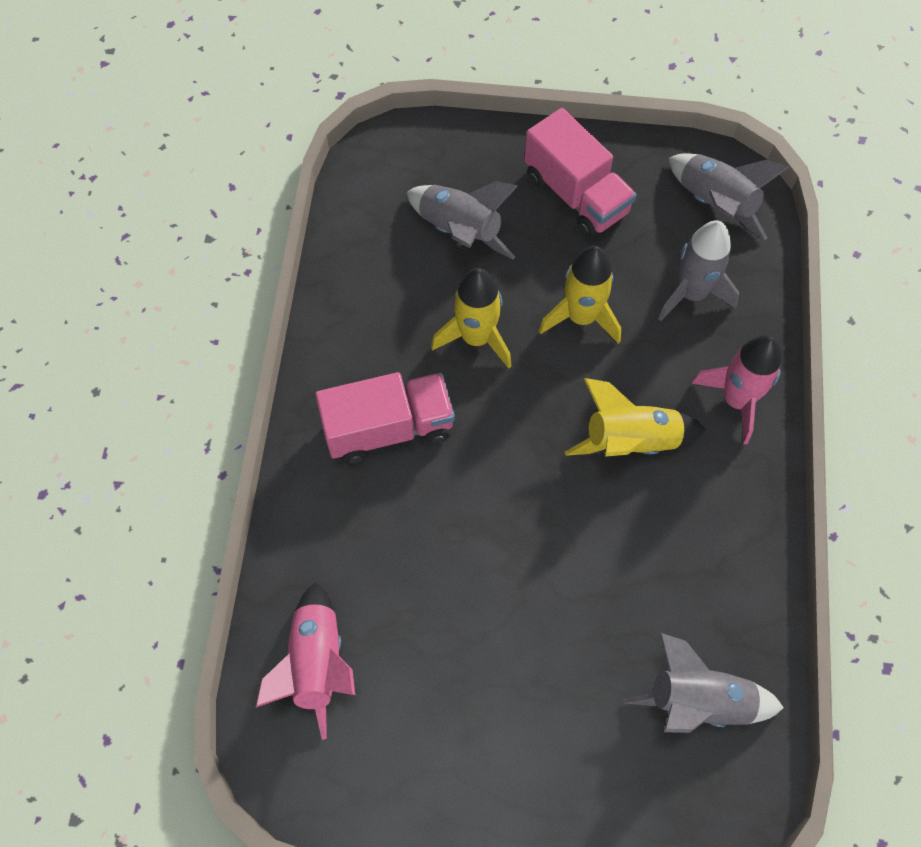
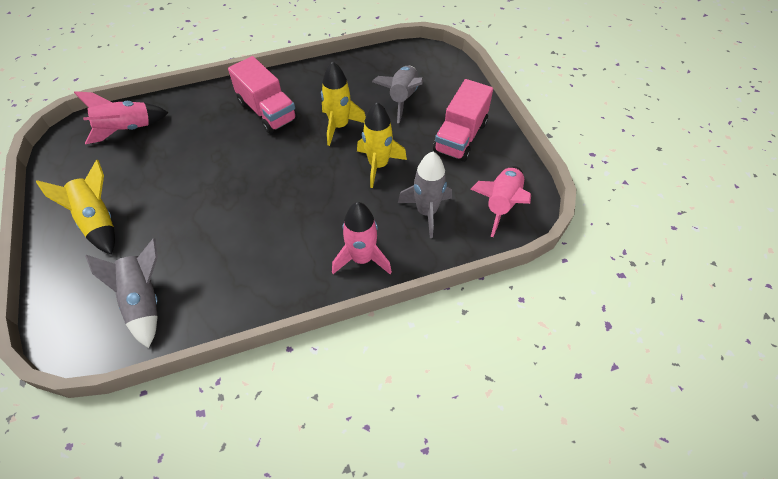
camera: 65 degrees right, 10 degrees down
(630, 441) = (307, 213): yellow rocket -> yellow rocket (98, 221)
(715, 204) = (501, 204): grey rocket -> pink rocket

